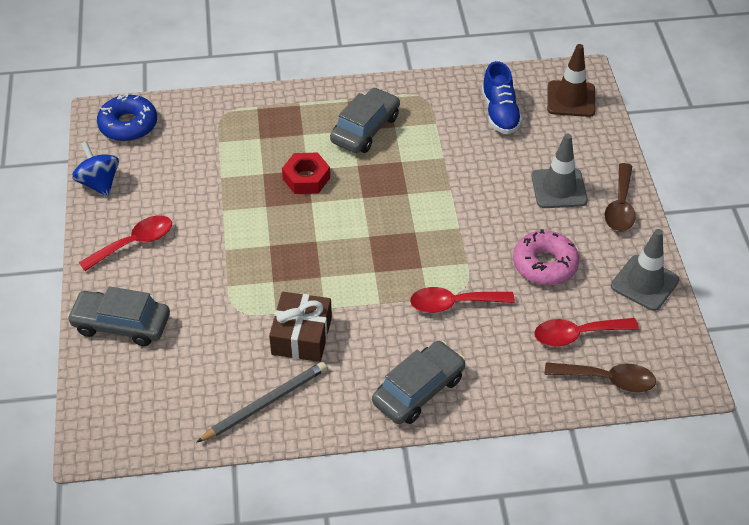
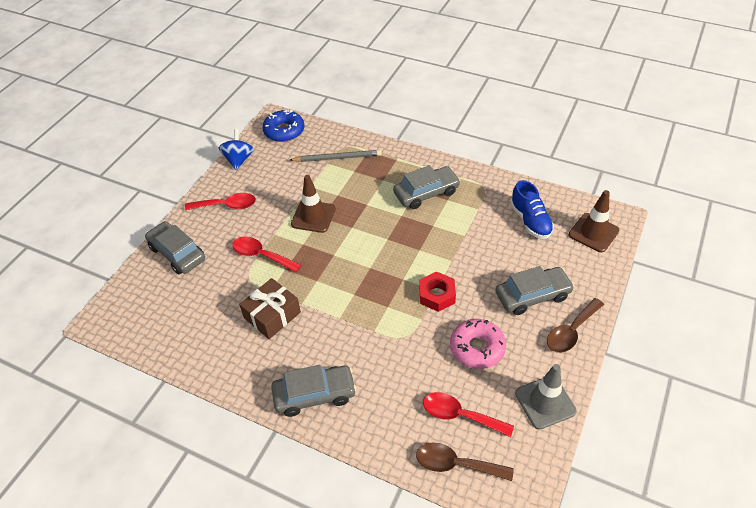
camera: 35 degrees right, 0 degrees up
(255, 209) = (313, 216): none -> brown traffic cone
(265, 403) = (213, 349): grey pencil -> grey pencil (337, 158)
(306, 178) = (361, 210): red nut -> red nut (437, 295)
(453, 304) = (388, 344): red spoon -> red spoon (261, 255)
(500, 113) = (530, 221): blue shoe -> blue shoe turned 45 degrees counterclockwise
(559, 188) = (532, 295): grey traffic cone -> grey car
(607, 379) = (456, 464): brown spoon -> brown spoon turned 150 degrees clockwise

